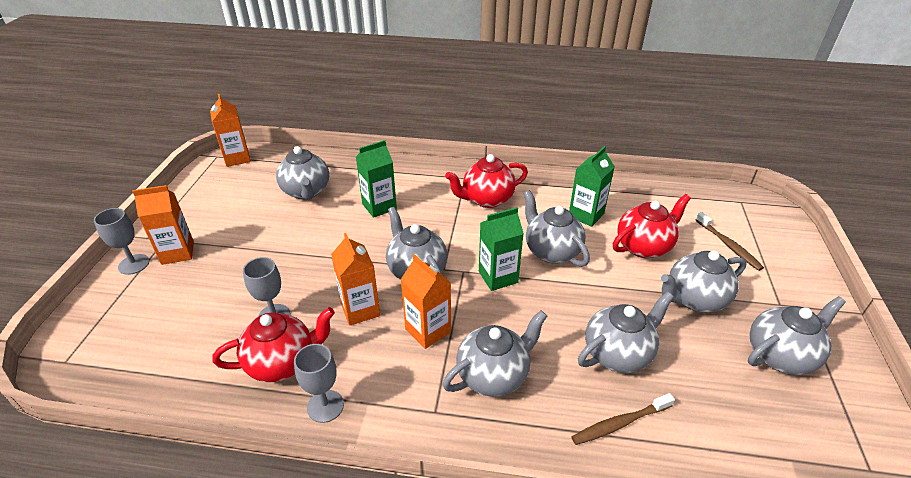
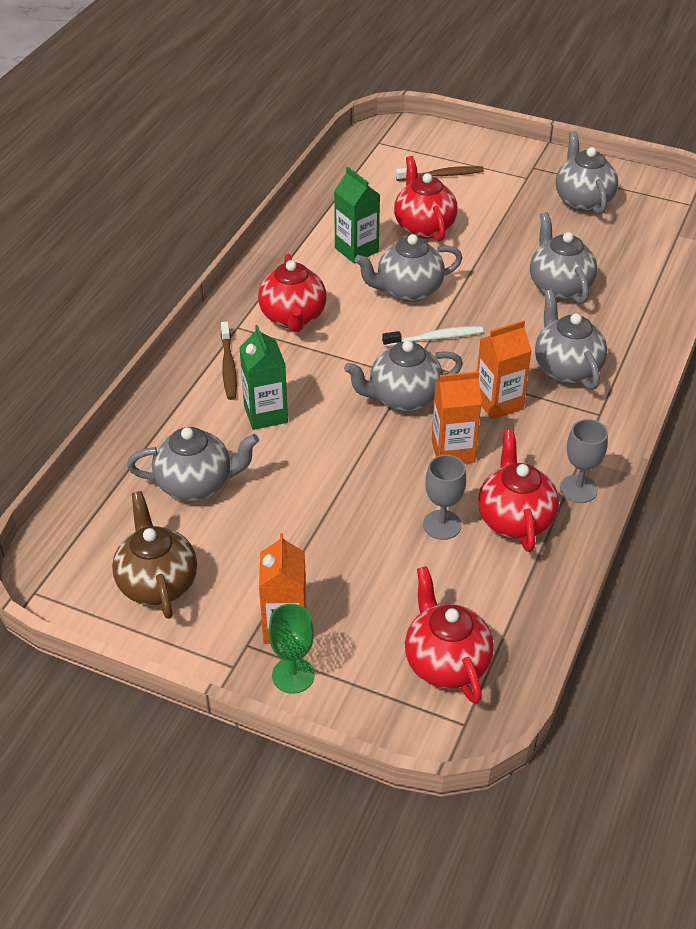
camera: 75 degrees left, 5 degrees up
(128, 341) = (446, 663): none -> red teapot
(134, 264) = (293, 675): grey goblet -> green goblet
(220, 195) = (157, 583): none -> brown teapot
(237, 158) = (56, 565): orange carton -> none
(498, 277) = (435, 338): green carton -> white toothbrush
(620, 423) = (632, 308): brown toothbrush -> brown toothbrush (228, 366)
(694, 299) = (506, 221): grey teapot -> none

